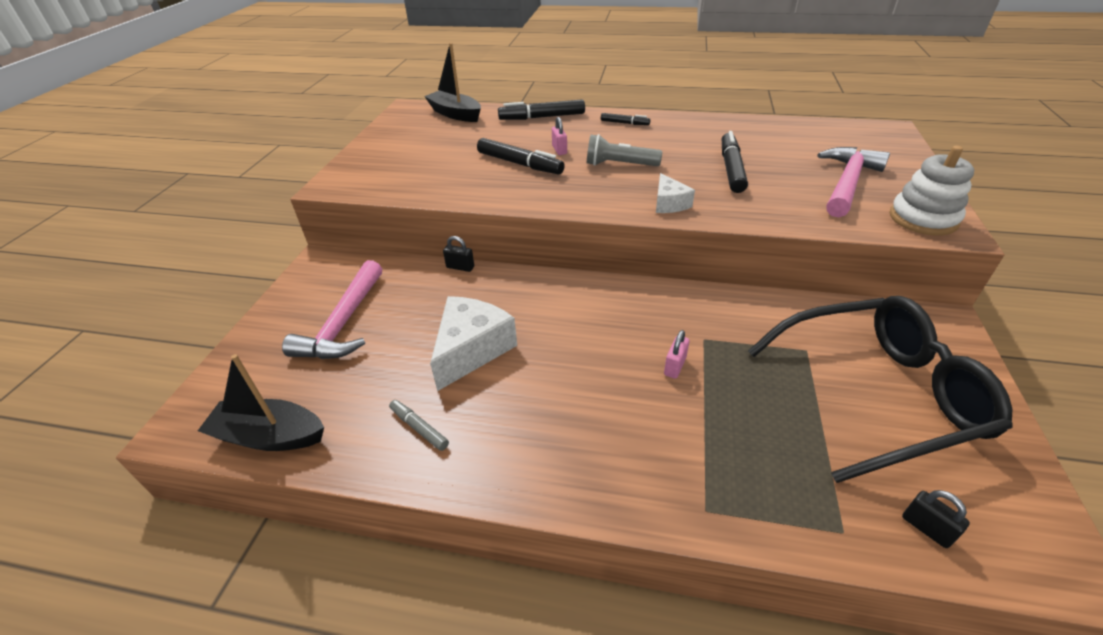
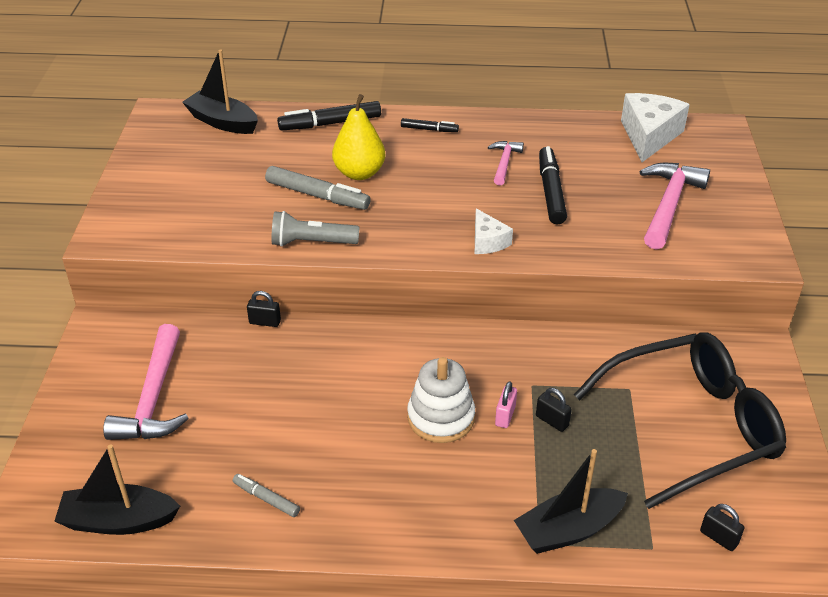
camera: 10 degrees left, 0 degrees up
(471, 349) = (299, 416): white cheese -> white cheese (649, 136)
(520, 164) = (317, 195): black marker -> grey marker
(559, 150) = (359, 173): pink padlock -> yellow pear
(619, 165) = (430, 192): grey flashlight -> grey flashlight (312, 242)
(689, 147) = (504, 163): none -> pink hammer
(724, 375) = (552, 421): none -> black padlock
(740, 498) = (568, 530): none -> black boat
(923, 219) = (736, 246): white stacking toy -> white stacking toy (441, 417)

